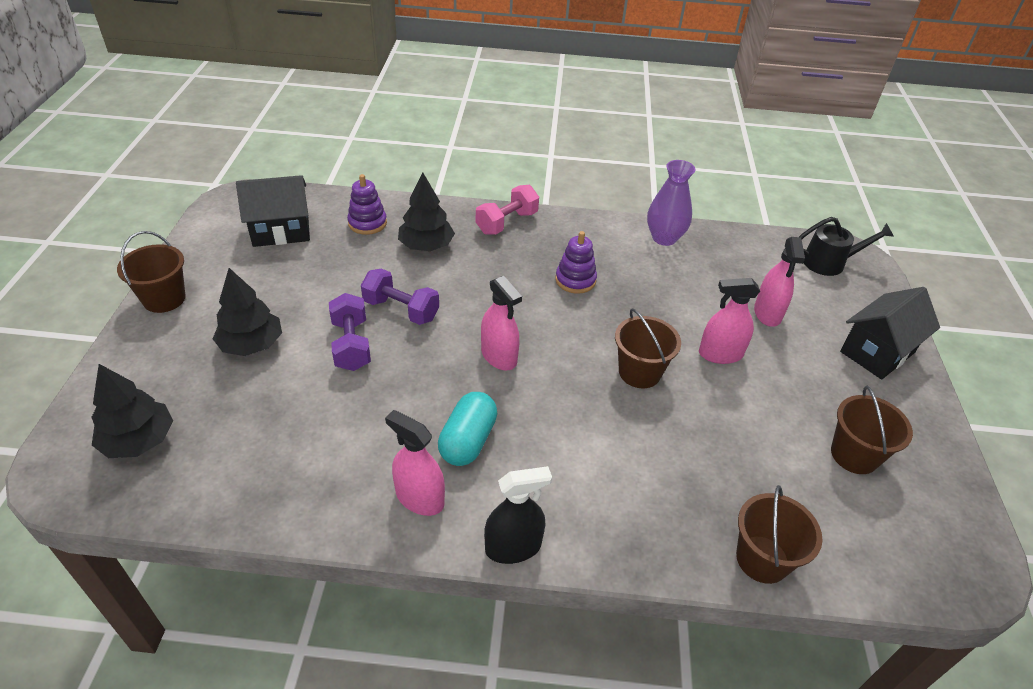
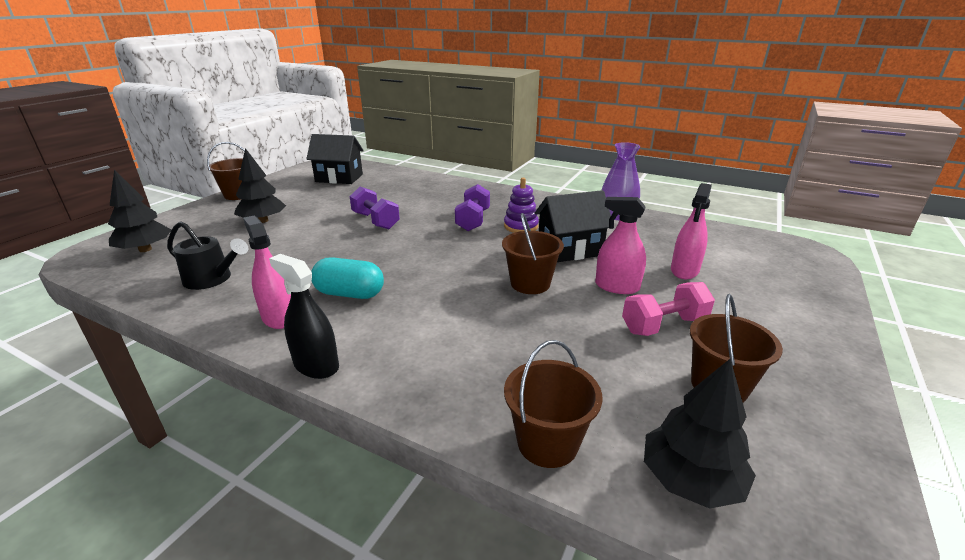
camera: 25 degrees right, 15 degrees down
(351, 345) = (324, 231): purple dumbbell -> purple dumbbell (473, 220)
(367, 223) = (397, 181): purple stacking toy -> none
(426, 246) = (425, 195): black tree -> black tree (690, 479)
(468, 441) = (349, 294): turquoise capsule -> turquoise capsule turned 60 degrees clockwise
(499, 356) = (421, 254): pink spray bottle -> none
(507, 223) = (494, 193): pink dumbbell -> pink dumbbell (664, 325)
(513, 547) = (316, 365): black spray bottle -> black spray bottle turned 150 degrees counterclockwise
(829, 262) = (772, 250): black watering can -> black watering can (212, 279)
(877, 352) = (794, 316): black house -> black house (569, 250)

